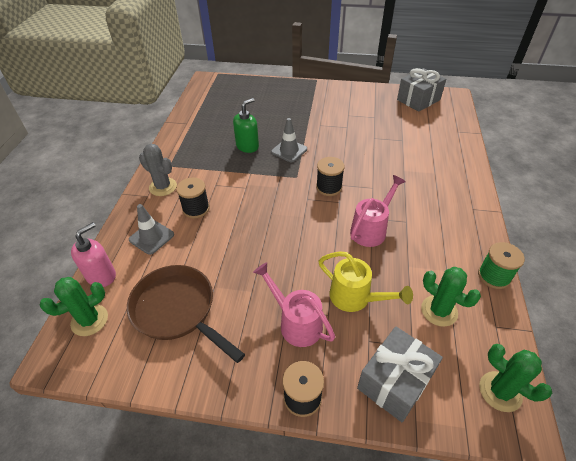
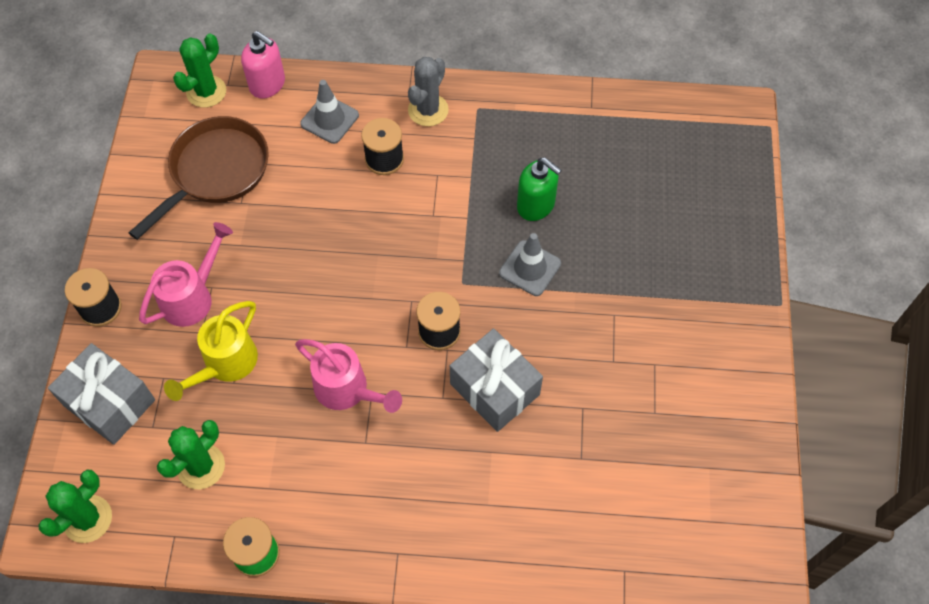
camera: 85 degrees right, 15 degrees up
(89, 320) = (206, 92): green cactus -> green cactus turned 75 degrees clockwise
(418, 100) = (734, 507): grey gift -> grey gift (494, 389)

